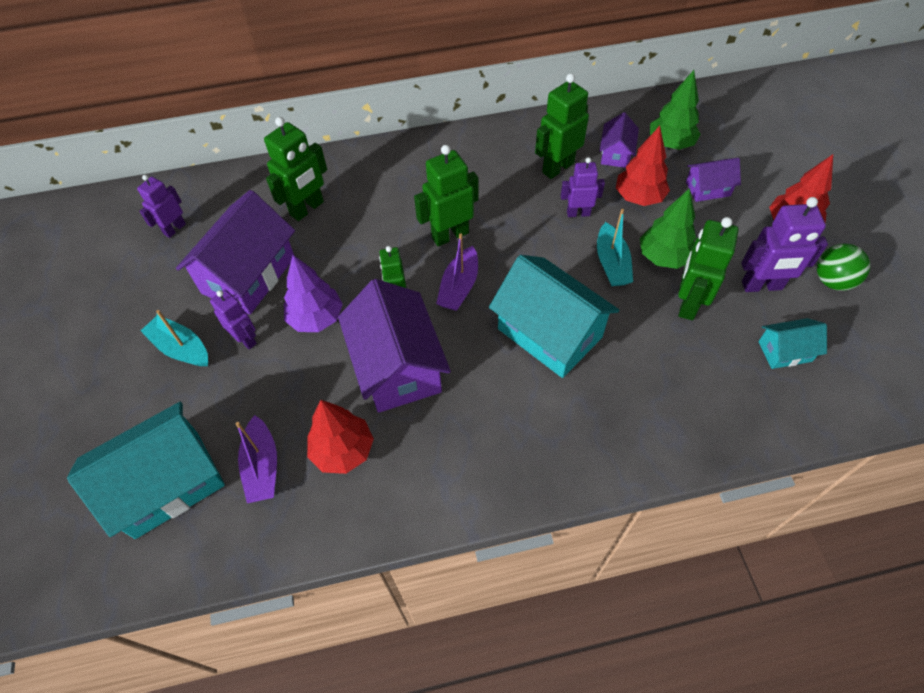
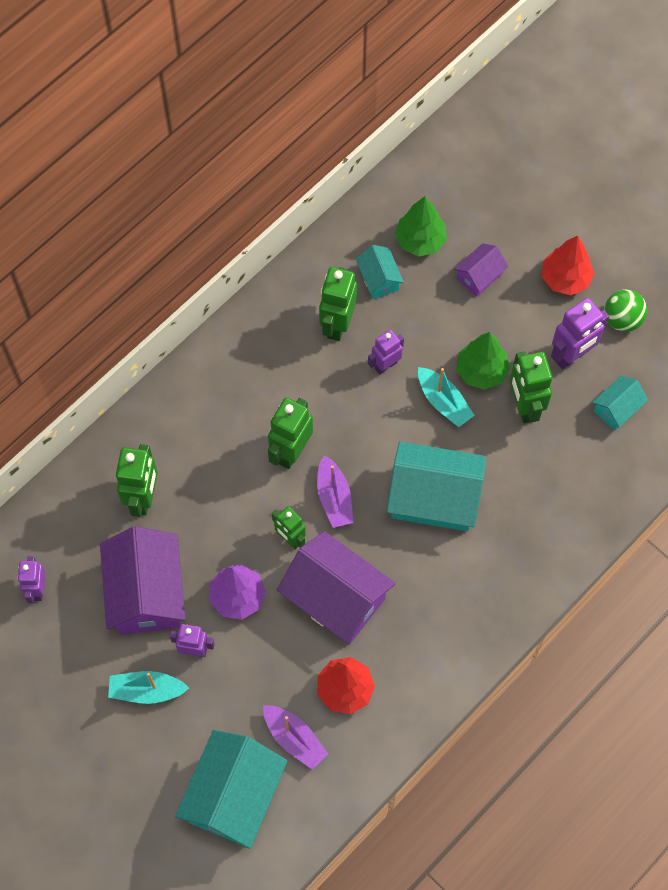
camera: 35 degrees left, 10 degrees up
(616, 154) = (379, 279): purple house -> turquoise house
(639, 197) = (427, 319): red tree -> none

